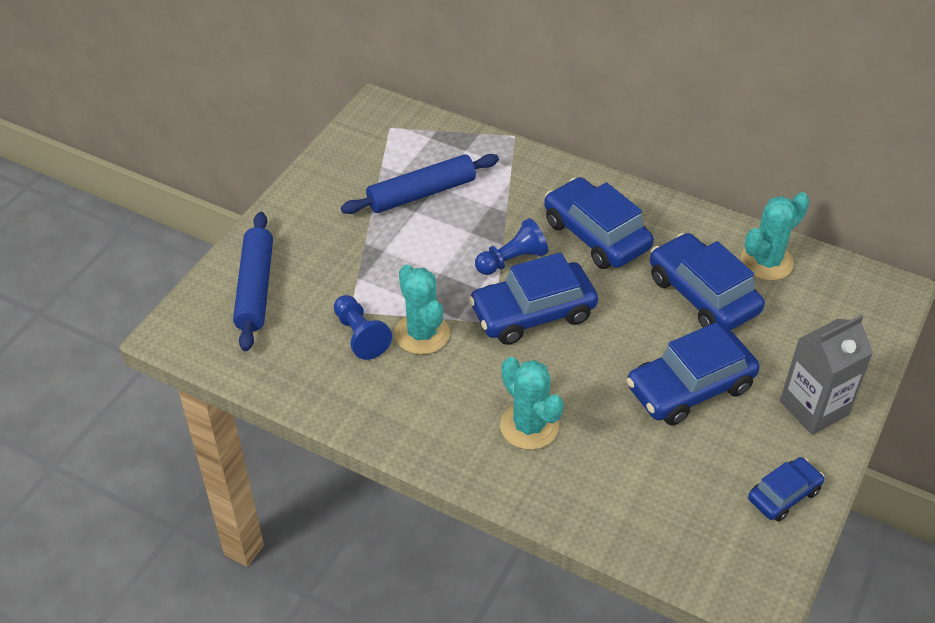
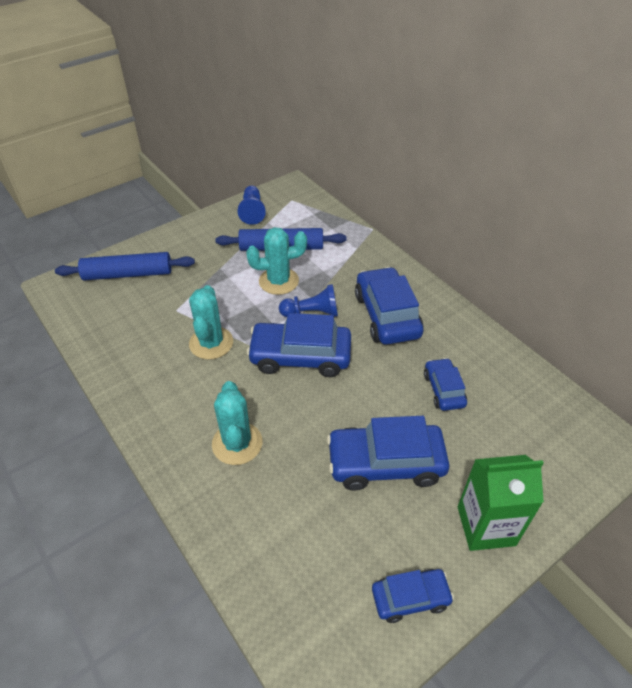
camera: 25 degrees right, 0 degrees up
(255, 288) = (128, 274): blue rolling pin -> blue rolling pin turned 60 degrees clockwise
(360, 336) = (169, 329): blue pawn -> blue pawn (252, 212)
(702, 294) = (443, 390): blue car -> blue car, size x0.57
(766, 262) = (514, 382): turquoise cactus -> turquoise cactus (278, 281)
(814, 408) = (486, 526): grey carton -> green carton

